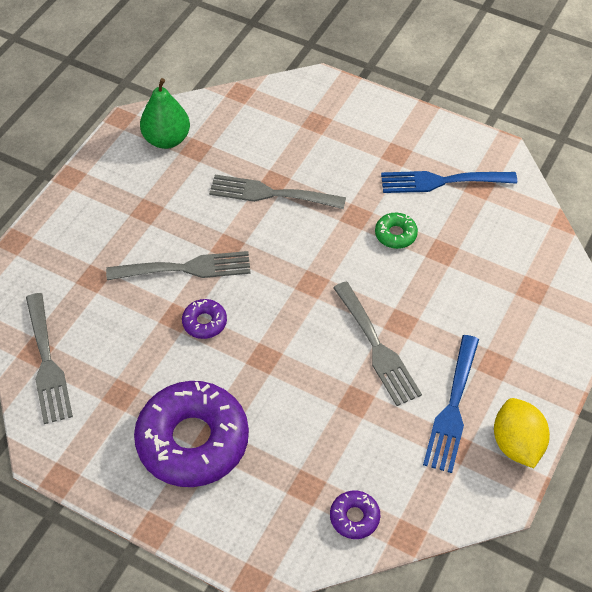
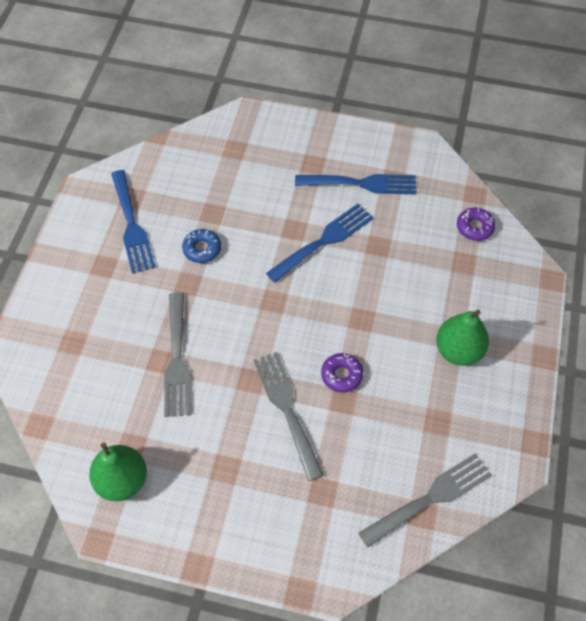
camera: 105 degrees left, 5 degrees up
(193, 440) = (458, 350): purple donut -> green pear
(377, 348) = (324, 241): grey fork -> blue fork
(395, 234) = (202, 249): green donut -> blue donut
(516, 444) = (376, 143): yellow lemon -> none

